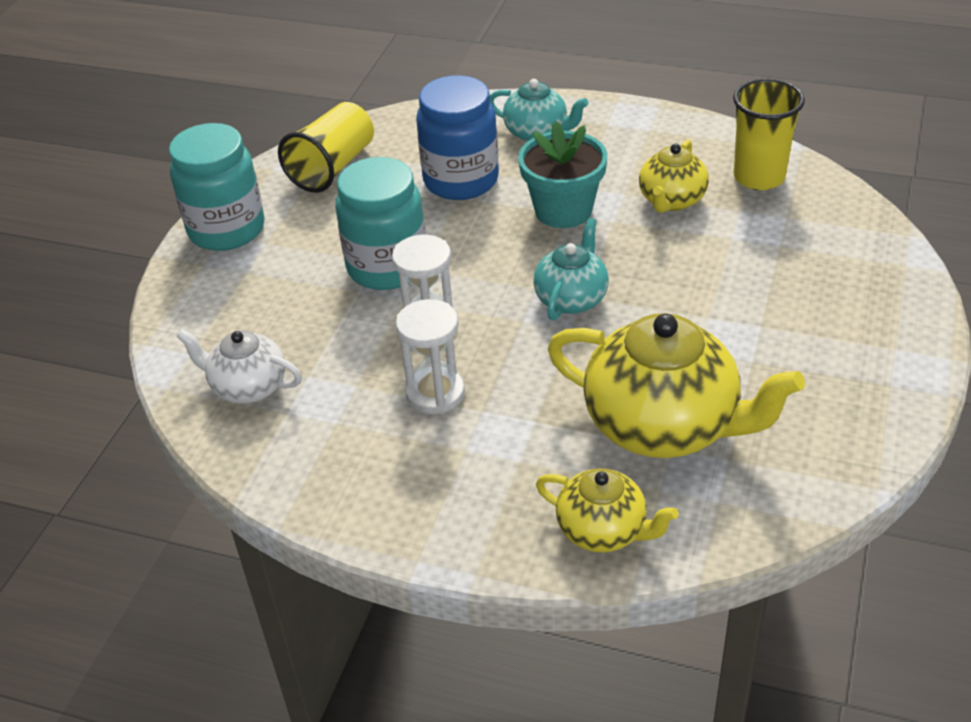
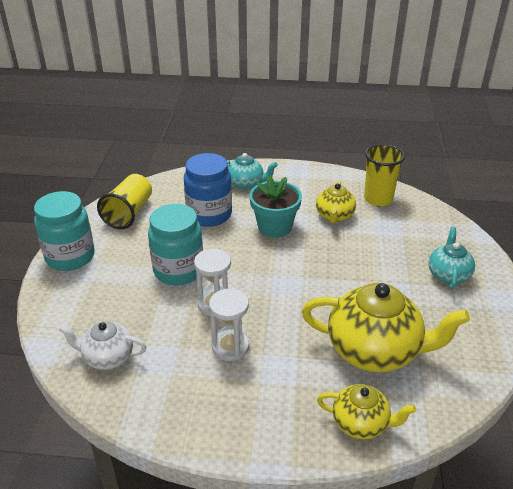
camera: 15 degrees left, 5 degrees down
(571, 298) = (296, 278): turquoise teapot -> turquoise teapot (448, 275)

